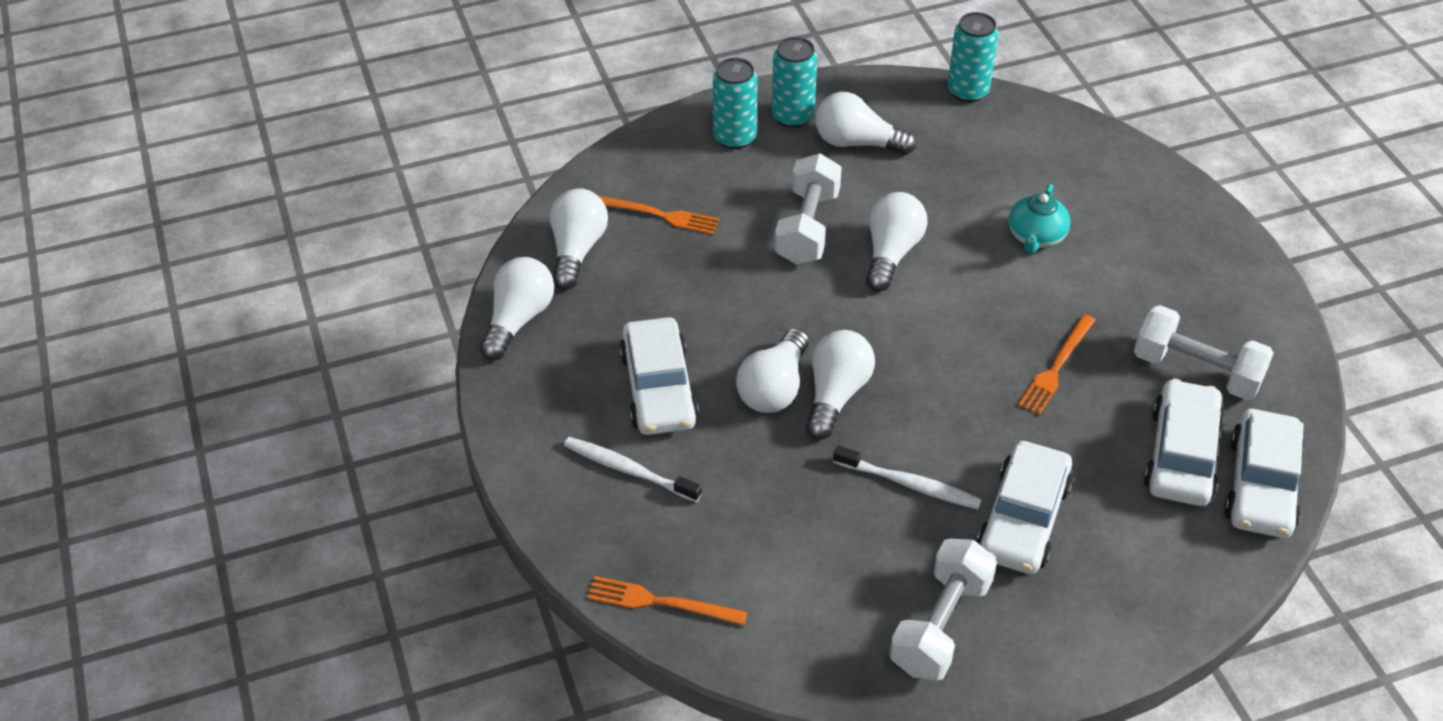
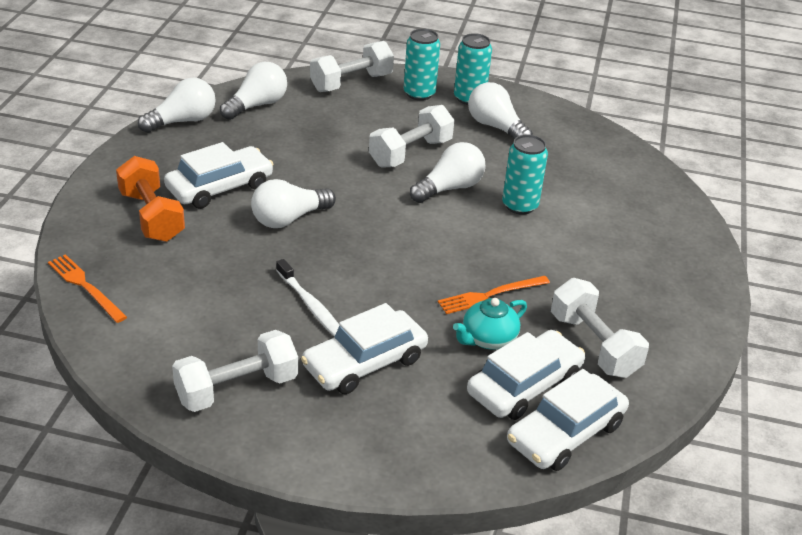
camera: 30 degrees right, 10 degrees down
(629, 470) = (151, 216): white toothbrush -> orange dumbbell
(646, 160) = (351, 83): none -> white dumbbell
(658, 215) = (326, 109): orange fork -> none
(659, 388) = (219, 187): white car -> white car turned 150 degrees counterclockwise
(836, 395) = (323, 240): white light bulb -> none
(968, 91) = (605, 132): turquoise can -> turquoise can (520, 205)
(1036, 237) = (561, 222): turquoise teapot -> turquoise teapot (488, 339)

